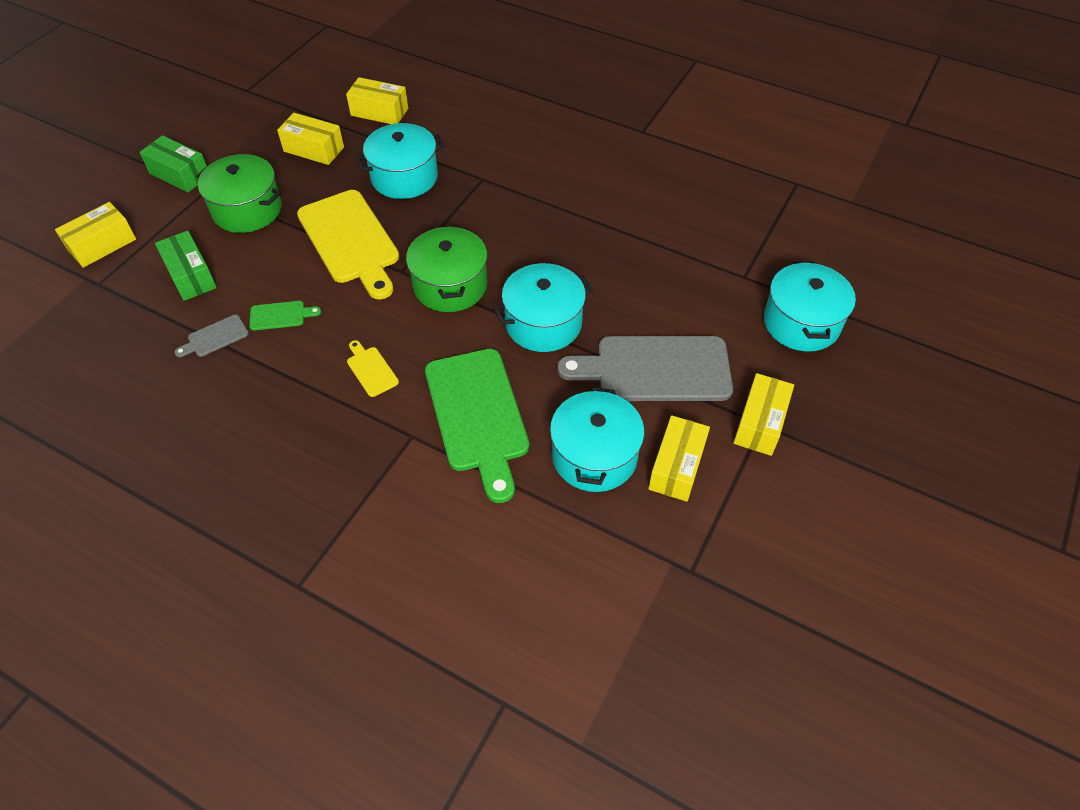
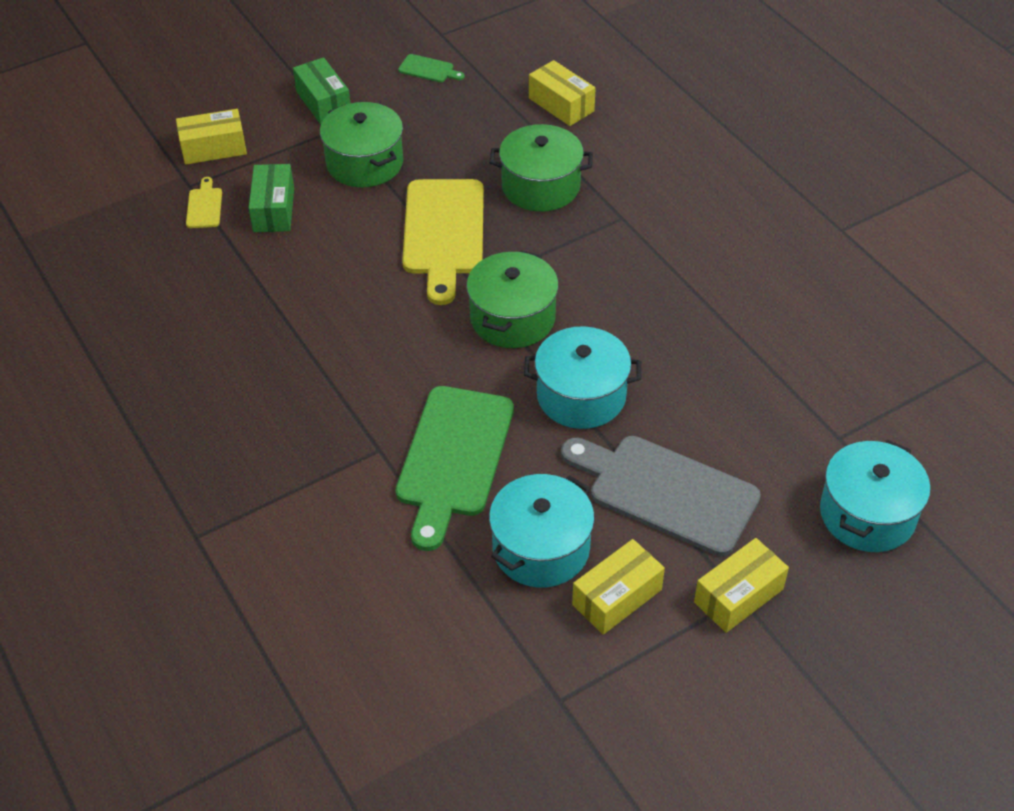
camera: 30 degrees right, 5 degrees down
(215, 337) = (260, 279): grey cutting board -> none
(280, 315) = (331, 282): green cutting board -> green cutting board (428, 69)
(314, 149) = (468, 122): yellow box -> none
(371, 370) = (381, 370): yellow cutting board -> yellow cutting board (204, 206)
(404, 177) = (540, 186): turquoise pot -> green pot

